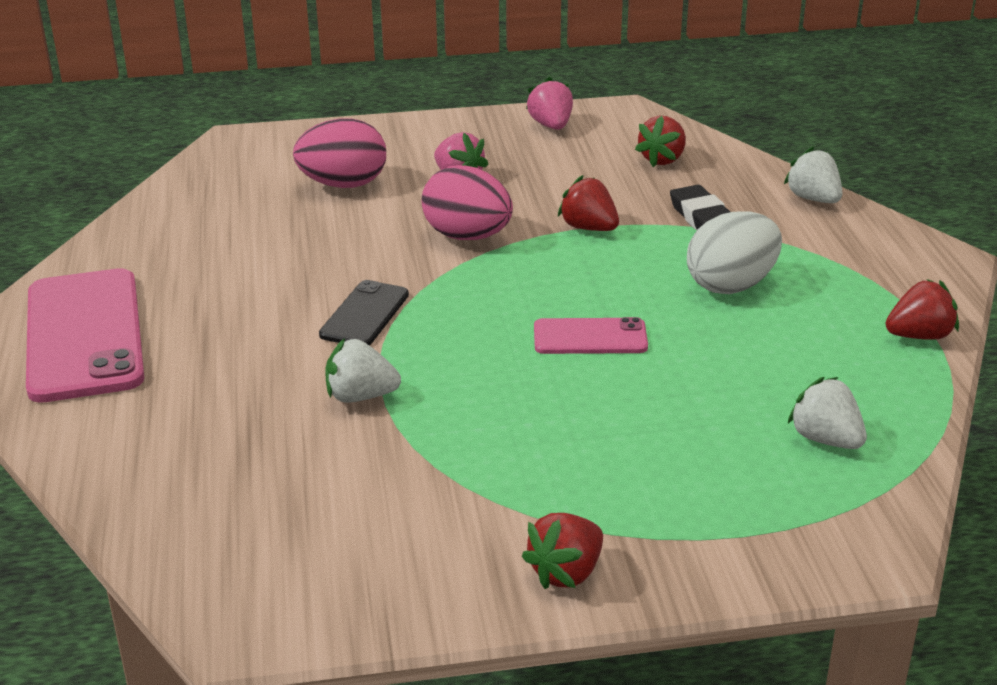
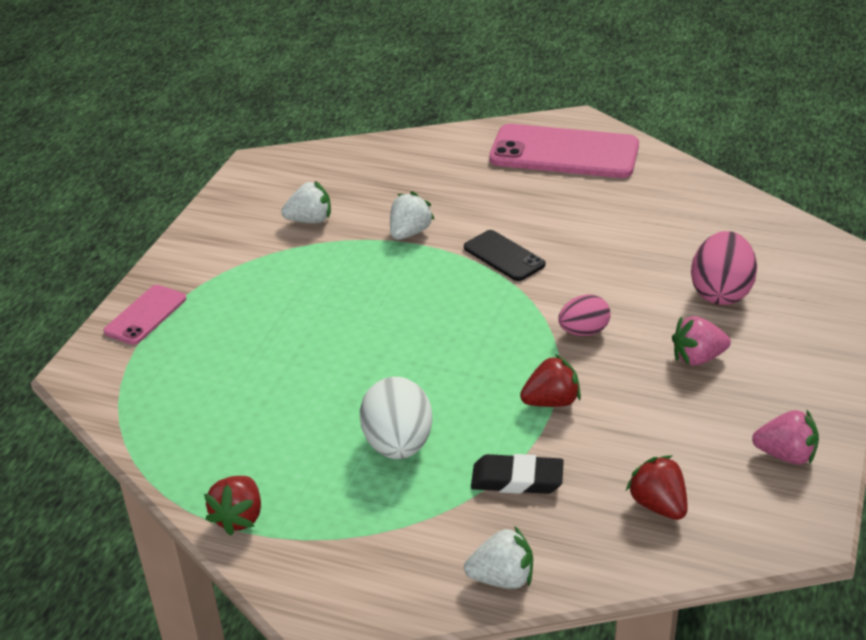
camera: 120 degrees right, 5 degrees up
(467, 236) = (583, 332): pink egg -> pink egg, size x0.63
(566, 573) = (190, 259): red strawberry -> none
(590, 337) = (391, 343): pink phone -> pink phone (145, 315)
(825, 439) = (185, 401): white strawberry -> white strawberry (310, 220)

